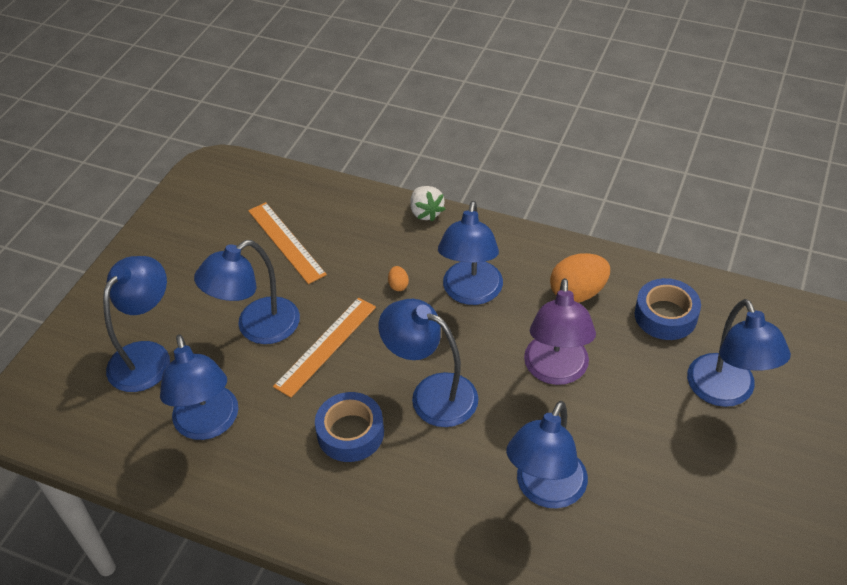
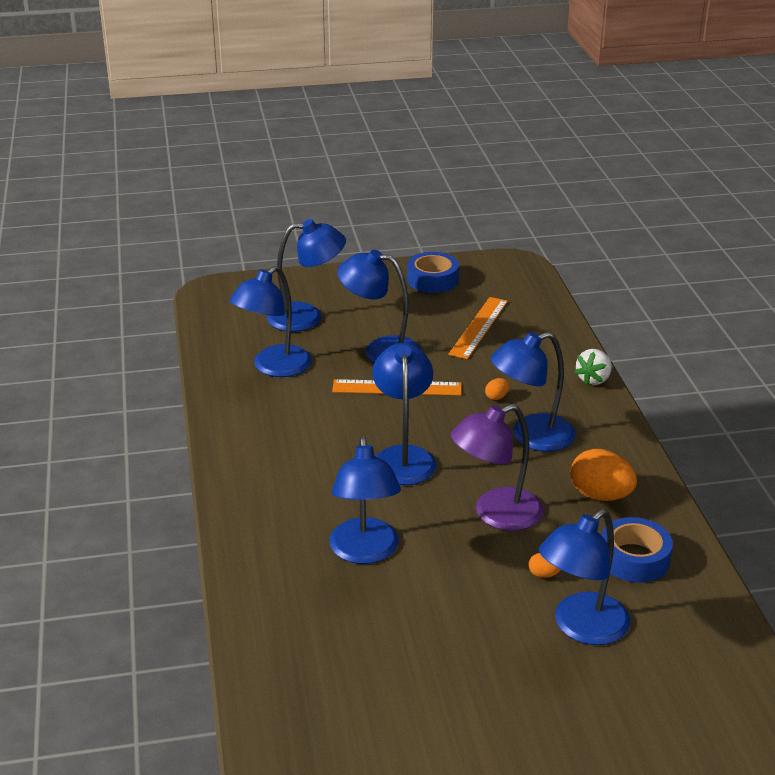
camera: 55 degrees right, 15 degrees down
(350, 433) = (327, 432): blue tape -> blue tape (432, 280)
(545, 490) = (365, 552): blue lamp -> blue lamp turned 90 degrees counterclockwise
(650, 381) = (543, 574): none -> orange egg

